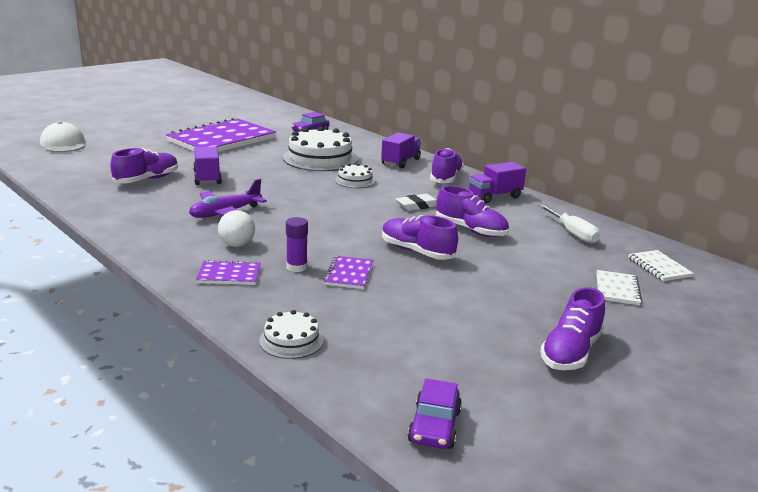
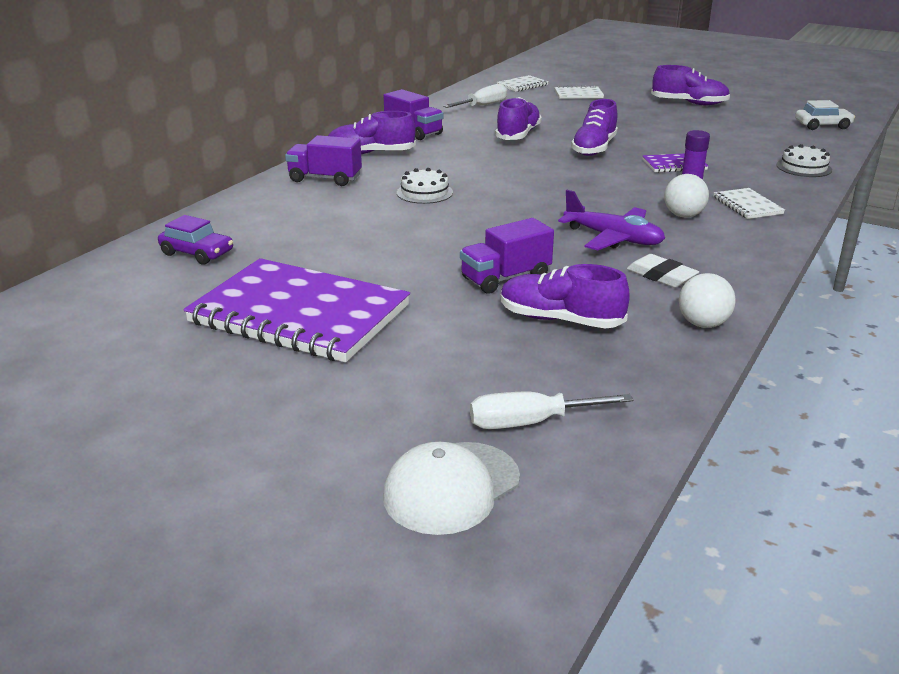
camera: 105 degrees left, 5 degrees up
(78, 159) = (530, 423): none -> white screwdriver
(93, 207) = (703, 324): none -> white ball
(229, 275) = (747, 205): purple notebook -> white notebook
(320, 158) = (347, 224): white cake -> none
(417, 205) = (477, 158): white eraser -> white eraser (661, 276)
(434, 426) = (822, 125): purple car -> white car

